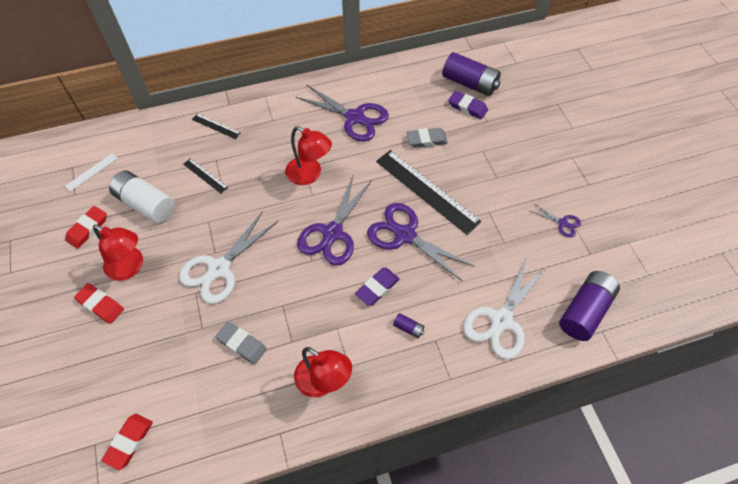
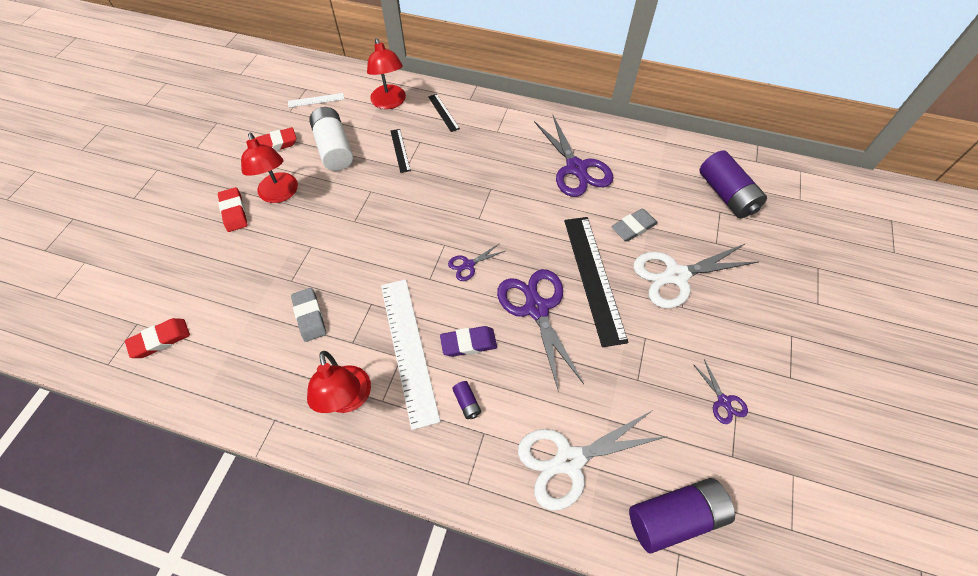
camera: 35 degrees right, 0 degrees up
(219, 268) = (346, 237): white scissors -> white scissors (676, 276)
(309, 175) = (490, 199): red lamp -> red lamp (390, 102)
(332, 233) = (468, 265): purple scissors -> purple scissors, size x0.48
(338, 319) = (409, 349): none -> white ruler
(426, 140) = (633, 227): grey eraser -> grey eraser turned 60 degrees counterclockwise
(467, 107) = (705, 217): purple eraser -> none

